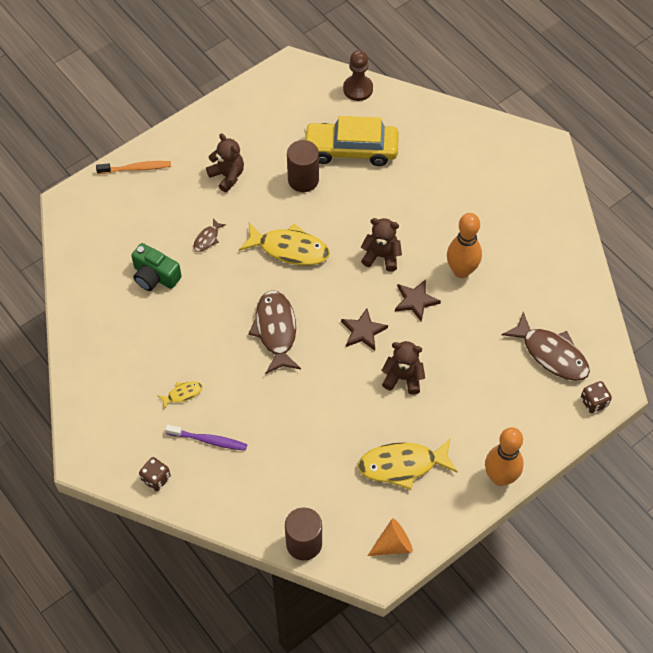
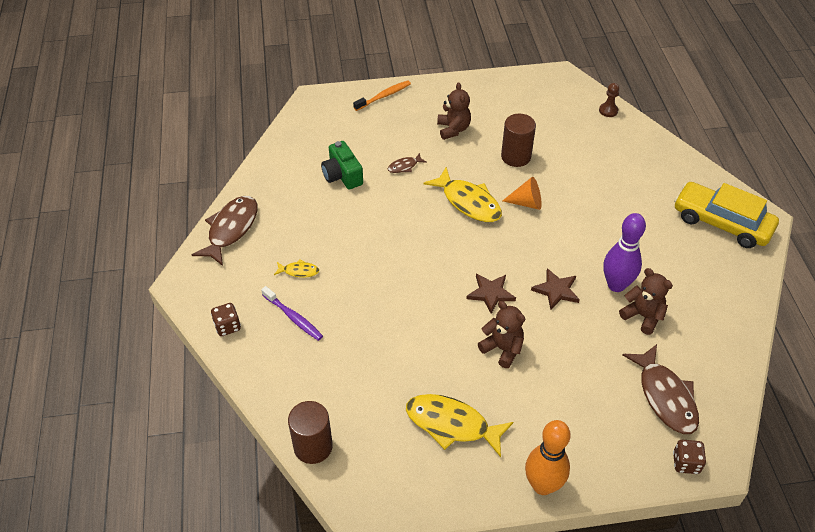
camera: 30 degrees right, 10 degrees down
(135, 168) = (383, 96): orange toothbrush -> orange toothbrush turned 60 degrees counterclockwise
(276, 330) = (413, 258): brown fish -> brown fish (231, 229)
(351, 149) = (573, 151): yellow car -> yellow car (721, 223)
(358, 89) = (608, 110): brown pawn -> brown pawn, size x0.66
(381, 256) = (547, 241): brown teddy bear -> brown teddy bear (642, 316)
(393, 544) = (395, 492): orange cone -> orange cone (526, 203)
(461, 271) = (616, 285): orange bowling pin -> purple bowling pin

